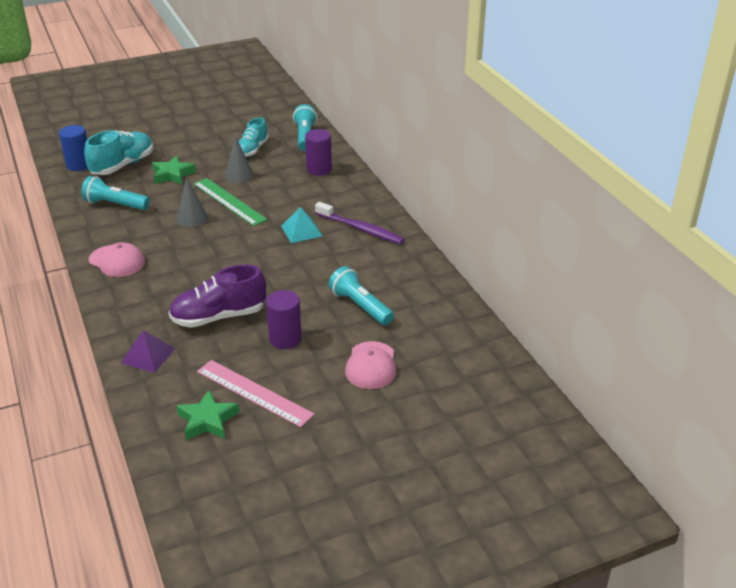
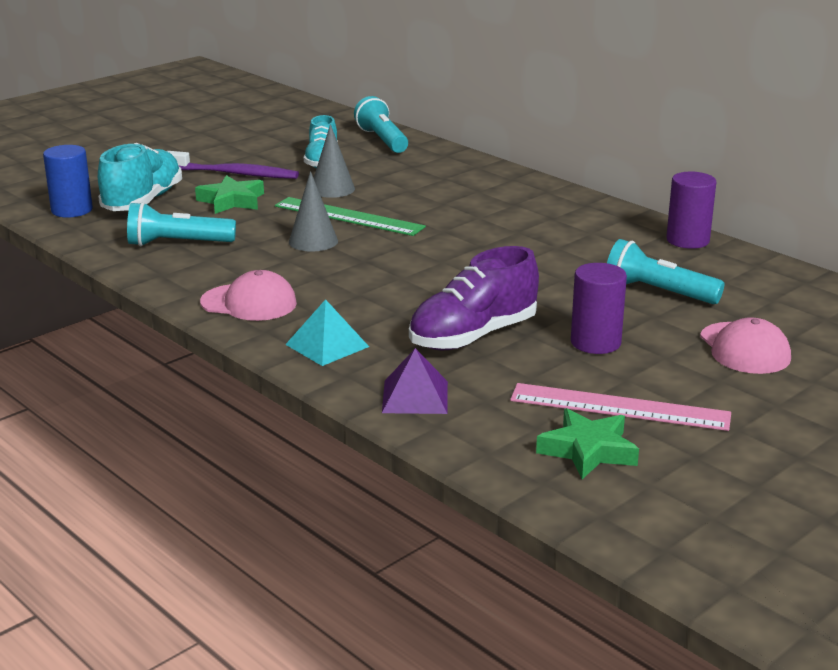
camera: 20 degrees left, 10 degrees down
(301, 231) = (487, 231): turquoise pyramid -> turquoise pyramid (327, 345)
(319, 169) = (439, 168): purple cylinder -> purple cylinder (687, 240)
(361, 229) = (566, 217): purple toothbrush -> purple toothbrush (234, 174)

